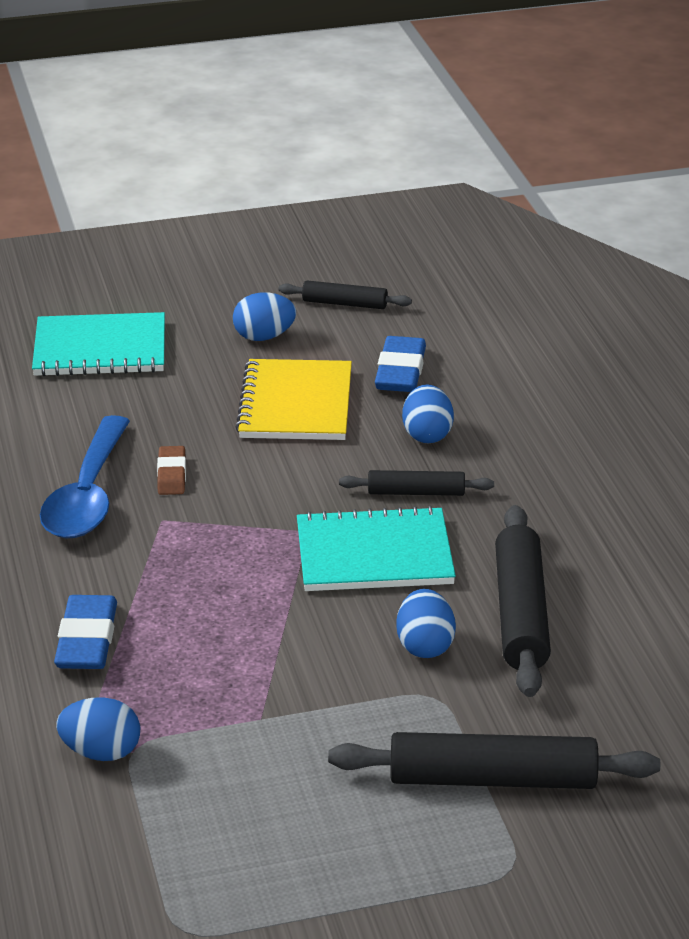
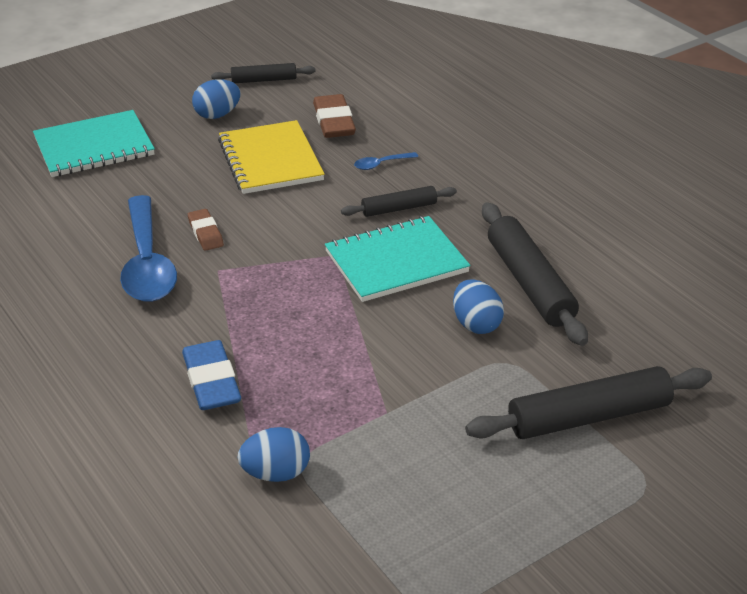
camera: 20 degrees left, 5 degrees up
(400, 371) = (334, 121): blue eraser -> brown eraser
(427, 435) = (381, 164): blue egg -> blue spoon

